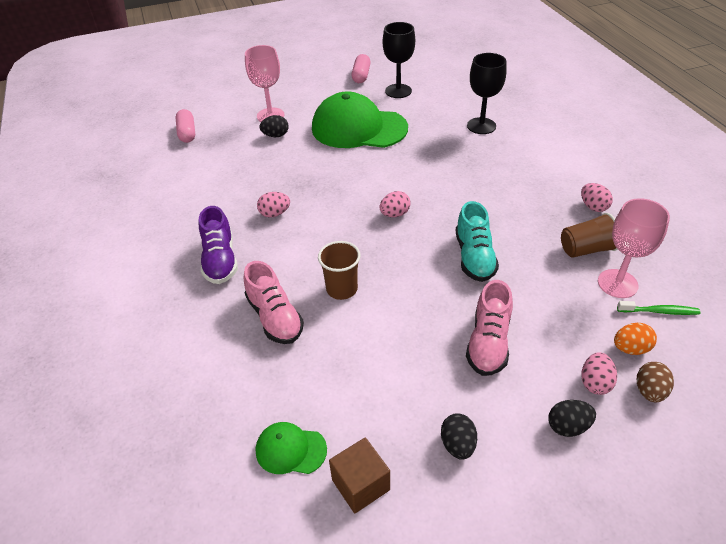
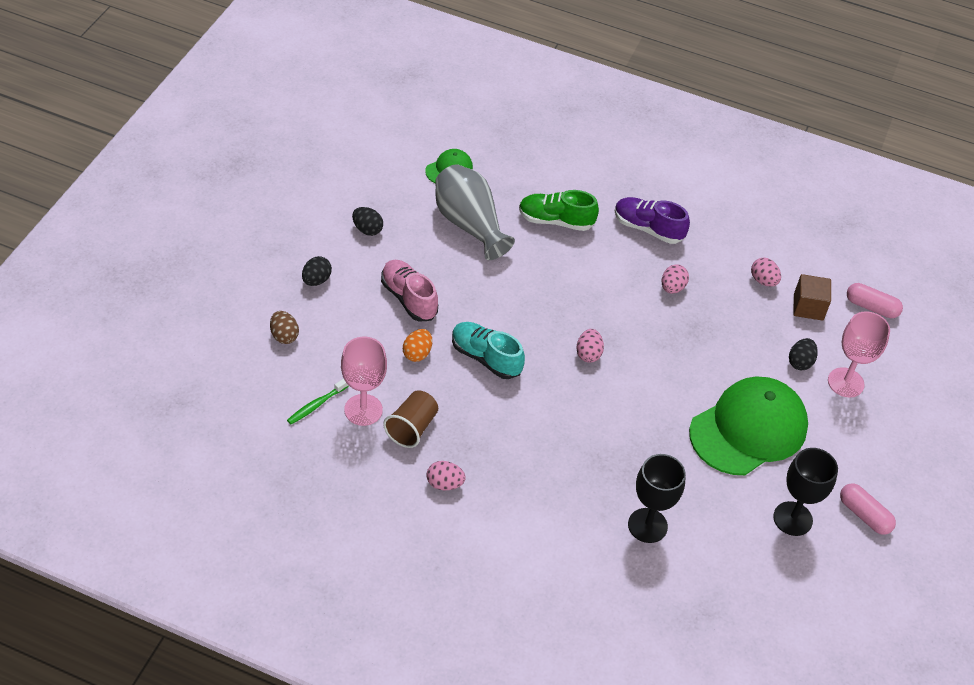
camera: 125 degrees right, 5 degrees up
(275, 317) = (556, 221): pink shoe -> green shoe
(342, 289) = (542, 267): brown cup -> none
(350, 370) = (469, 224): none -> grey vase
(360, 484) = (396, 180): brown cube -> brown cube (808, 307)
(595, 383) = (321, 318): pink egg -> pink egg (763, 281)
(630, 348) = (316, 359): orange egg -> orange egg (417, 353)

